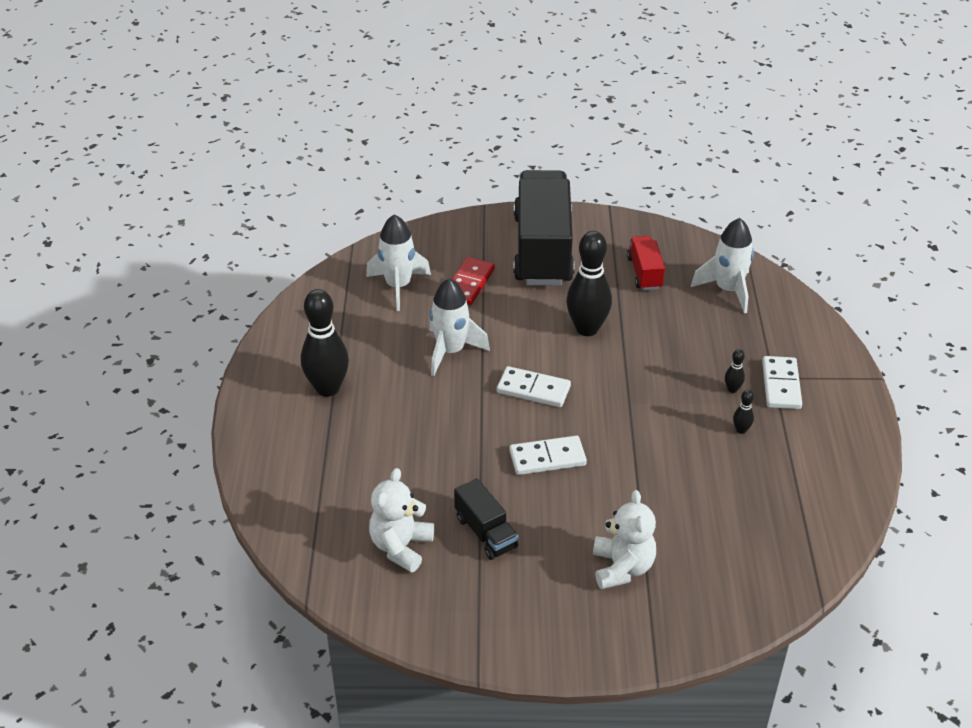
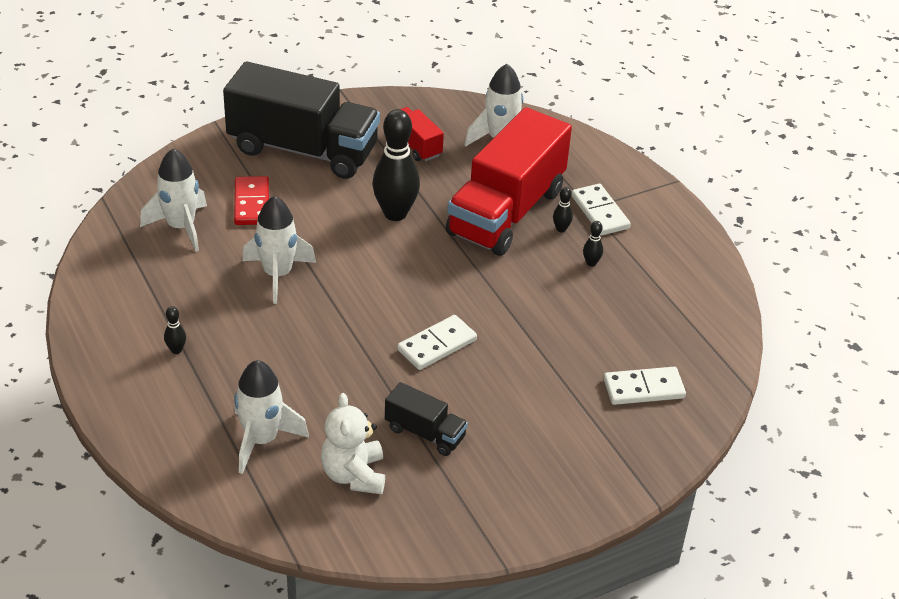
camera: 30 degrees left, 0 degrees up
(327, 388) = (176, 350): black bowling pin -> black bowling pin, size x0.42
(346, 488) = (262, 440): none -> white rocket
(533, 389) = (382, 286): white domino -> white domino (643, 388)
(542, 249) = (303, 150): black truck -> black truck turned 135 degrees clockwise
(622, 568) = (567, 420): white teddy bear -> none
(689, 358) = (506, 212): none -> red truck

